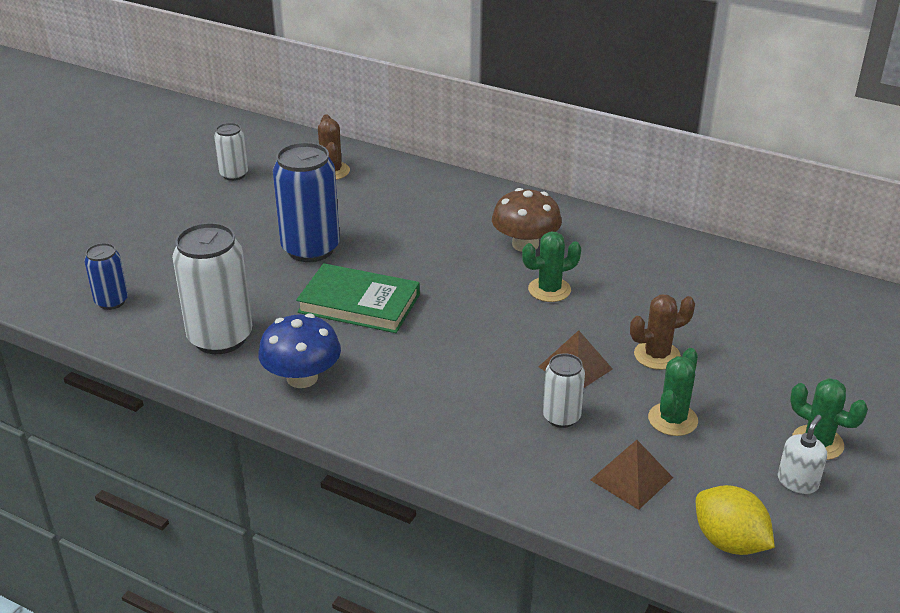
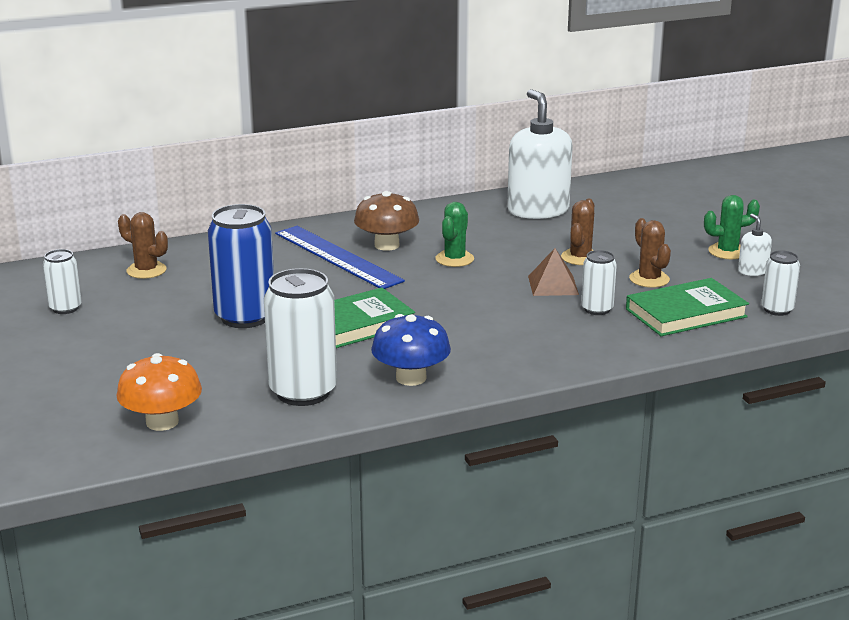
camera: 50 degrees left, 10 degrees down
(111, 301) = (162, 422): blue can -> orange mushroom
(469, 234) = (337, 257): none -> blue ruler
(631, 478) = (686, 313): brown pyramid -> green book
(672, 419) = (649, 279): green cactus -> brown cactus
(720, 283) = (538, 210): none -> white soap dispenser
(729, 542) = (777, 310): yellow lemon -> white can

